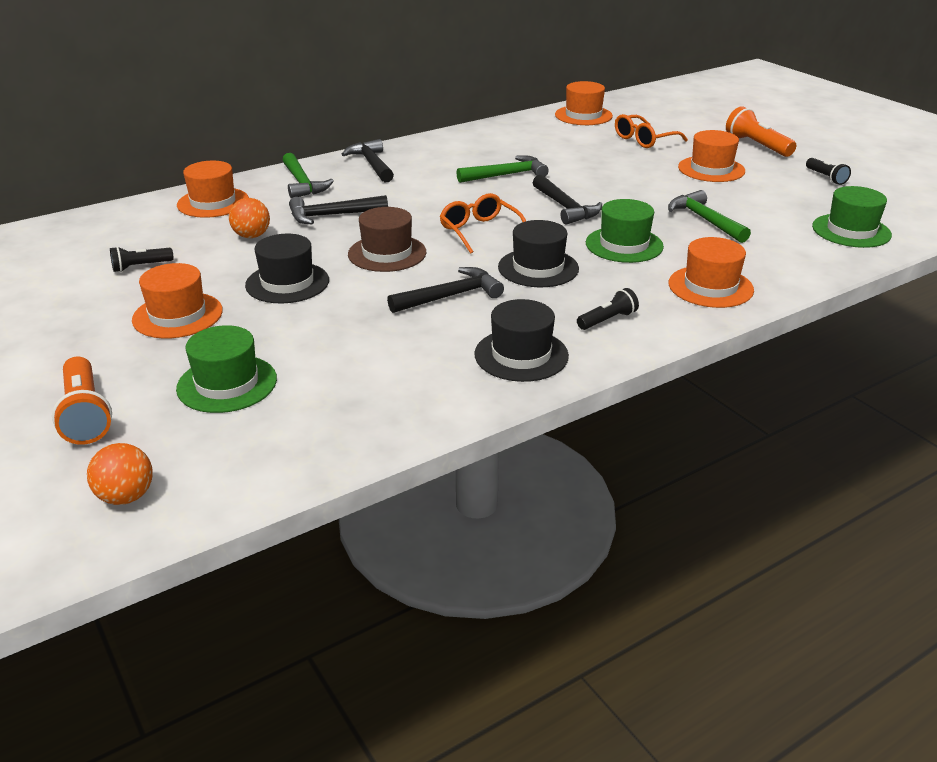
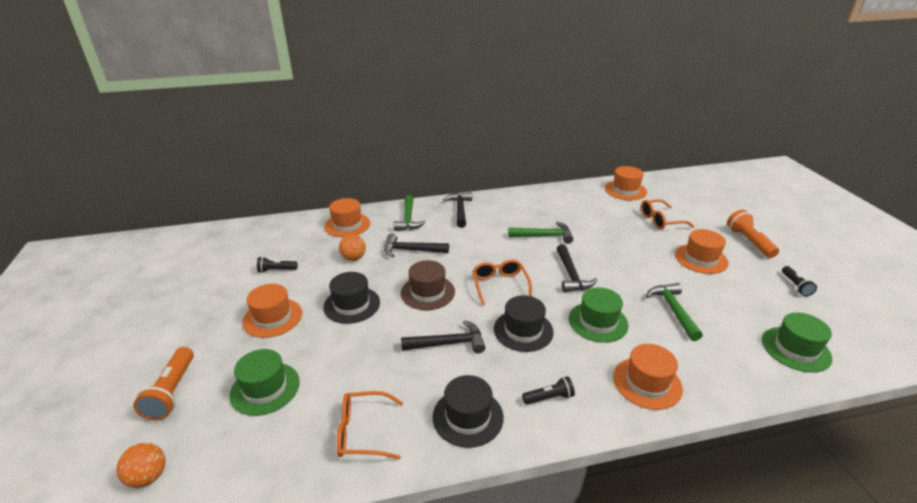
camera: 20 degrees right, 0 degrees up
(397, 394) = (362, 432): none -> orange glasses

